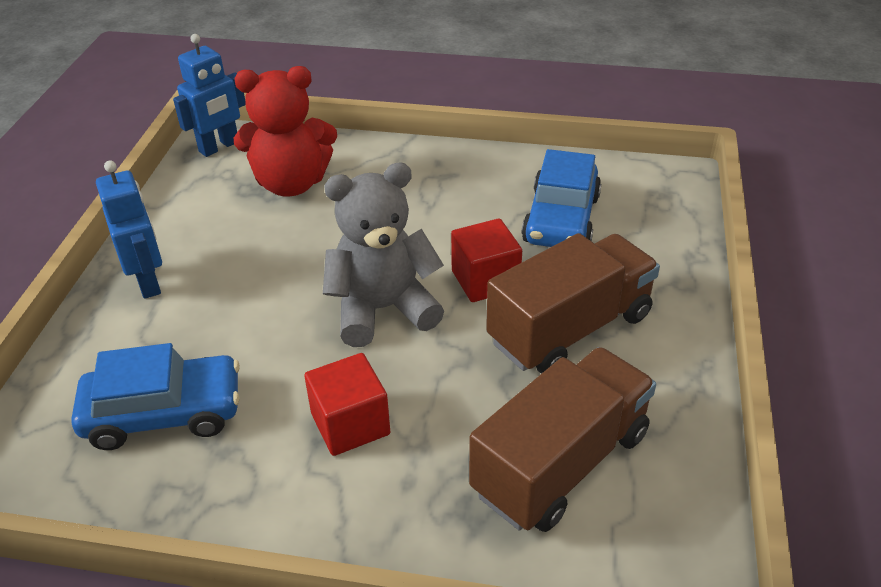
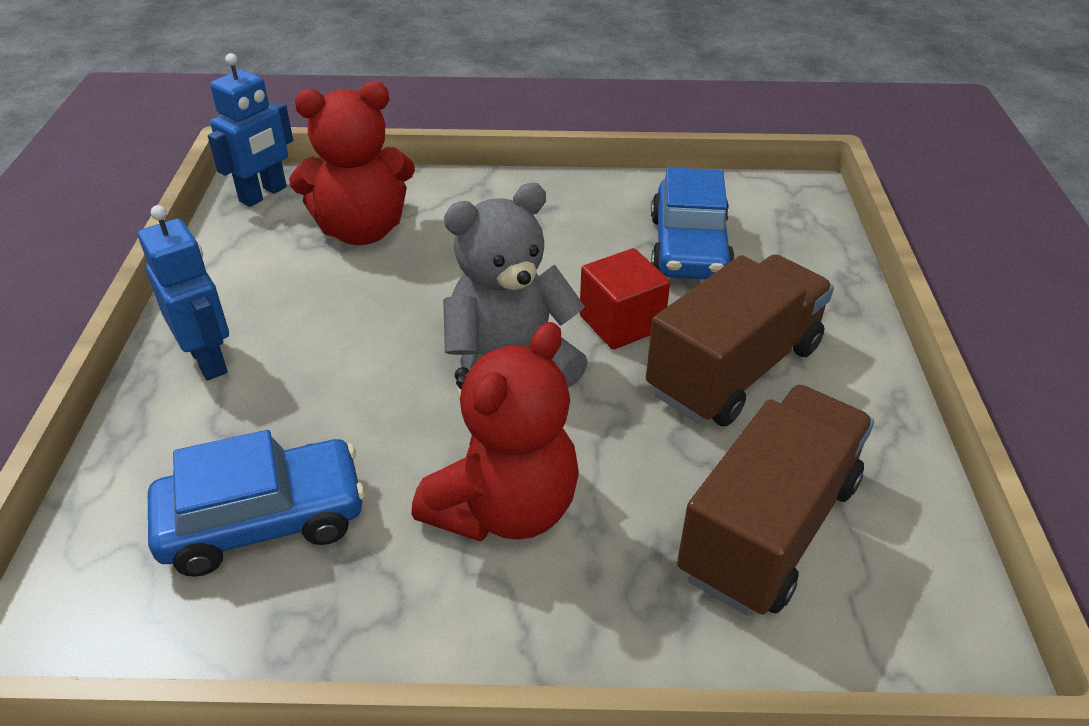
camera: 10 degrees left, 0 degrees up
(350, 424) = (504, 508): red cube -> red teddy bear

